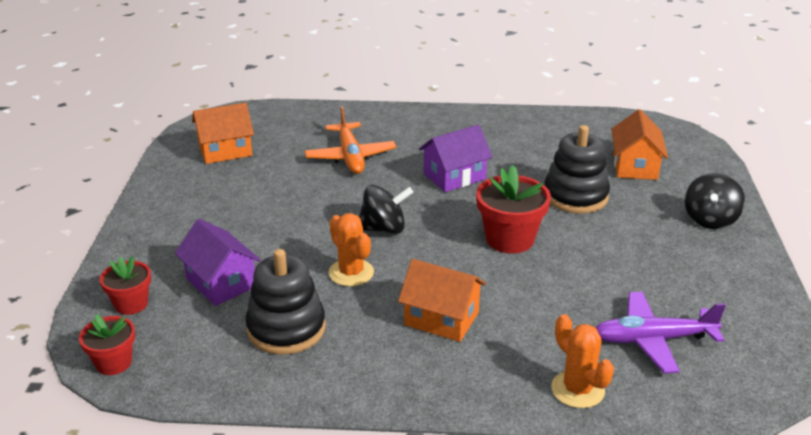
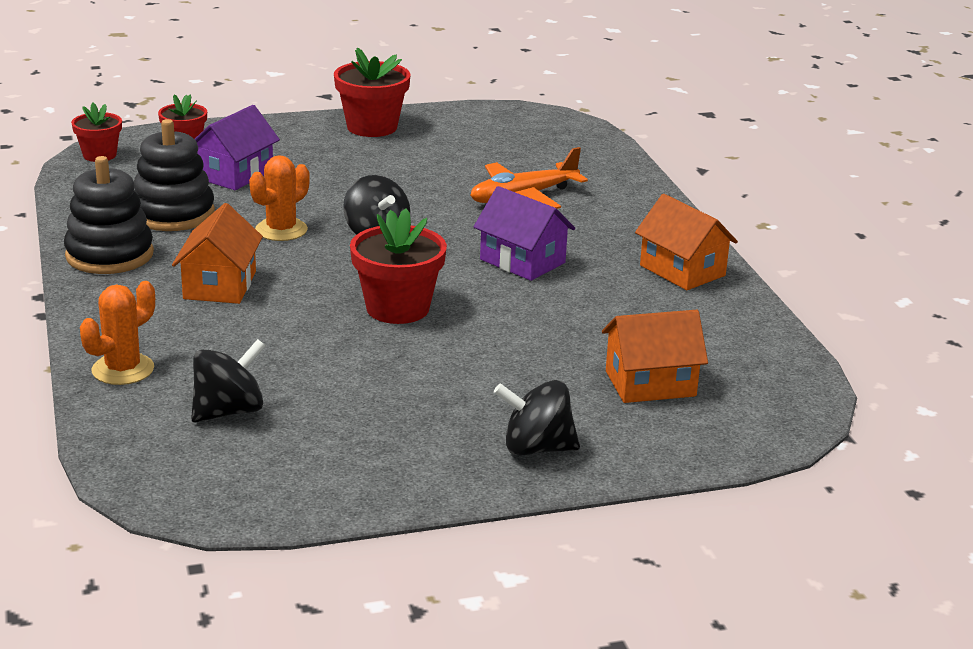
camera: 70 degrees right, 5 degrees down
(171, 197) = (372, 127): none -> red flower pot
(225, 151) = (484, 134): orange house -> orange house (682, 270)
(575, 196) = (531, 343): black stacking toy -> black stacking toy (109, 255)
(652, 340) = (229, 411): purple plane -> black spinning top

